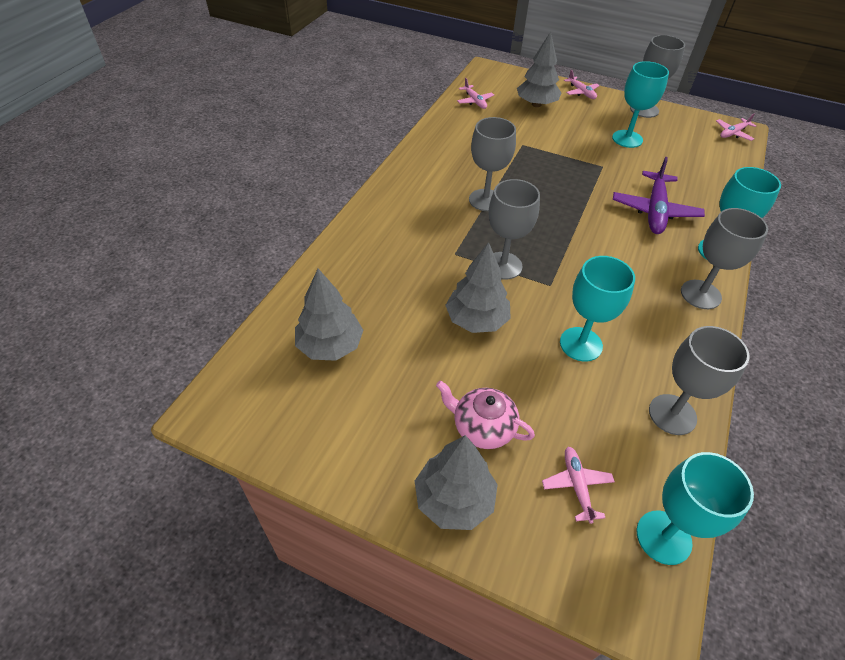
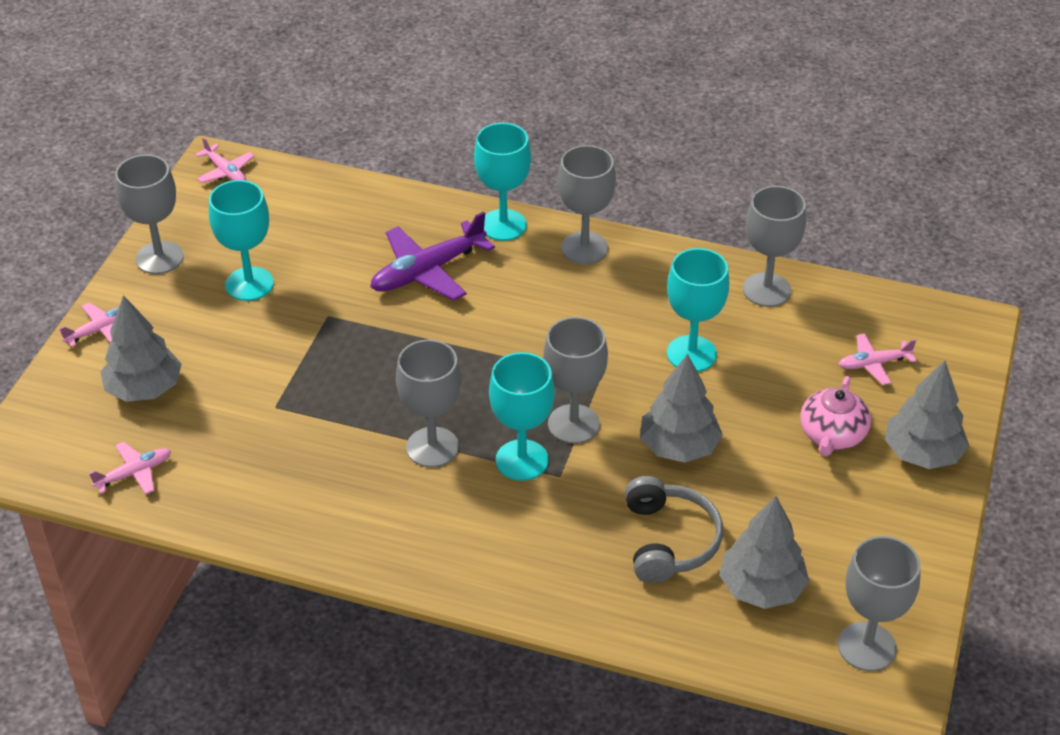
camera: 95 degrees left, 5 degrees down
(255, 401) = (867, 647): none -> grey goblet
(386, 301) = (669, 540): none -> grey headphones
(654, 210) = (428, 271): purple plane -> purple plane turned 135 degrees clockwise
(663, 537) = (903, 309): turquoise goblet -> turquoise goblet (522, 460)

